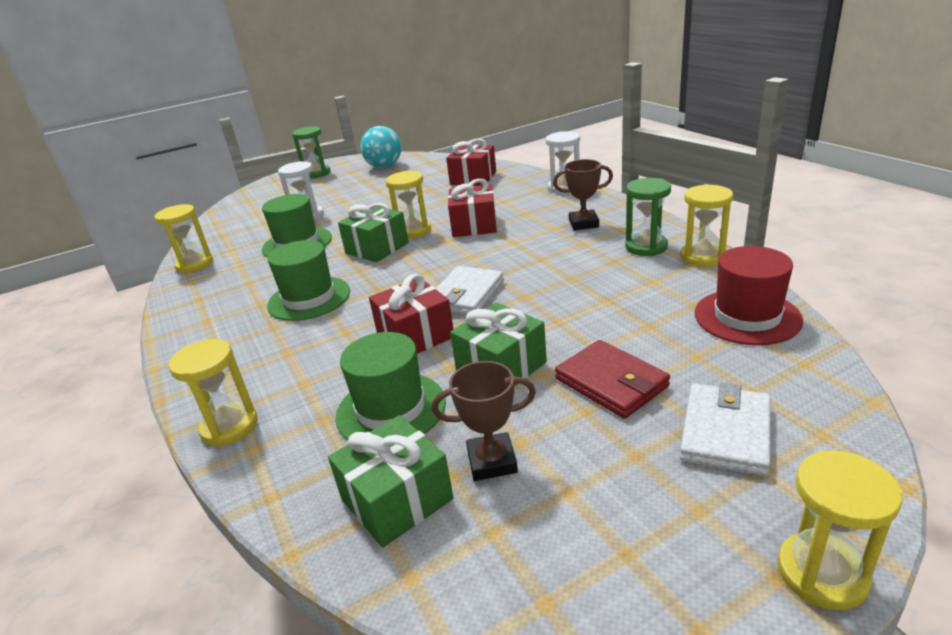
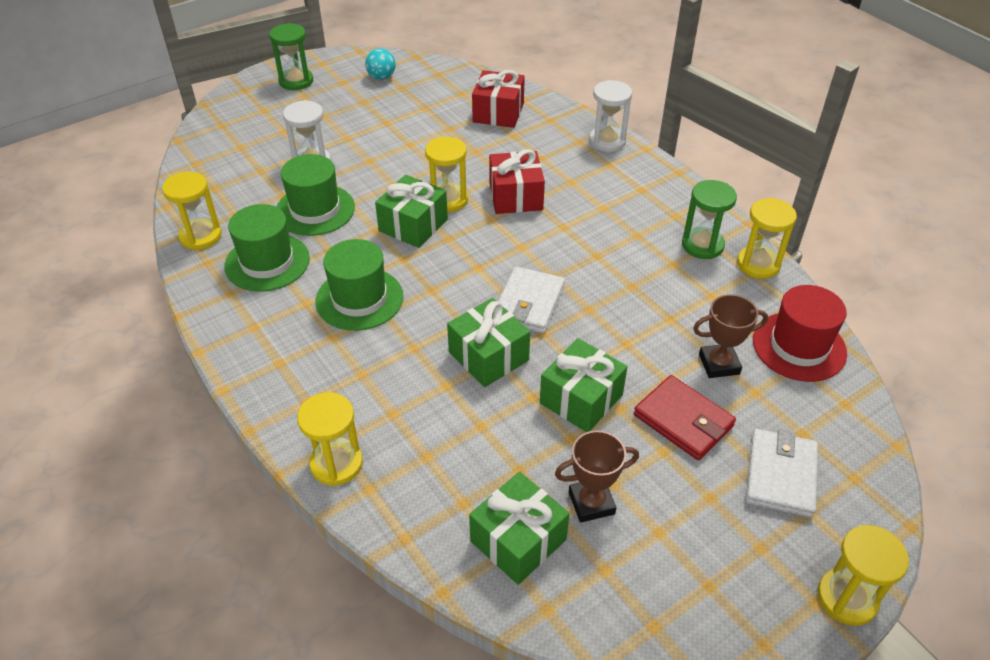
camera: 10 degrees left, 15 degrees up
(384, 166) = (381, 77): turquoise ball -> turquoise ball, size x0.61
(391, 409) = (488, 446): green hat -> green hat (267, 262)
(415, 335) = (488, 356): red gift -> green gift
(583, 223) = (635, 204): brown trophy -> brown trophy (719, 364)

